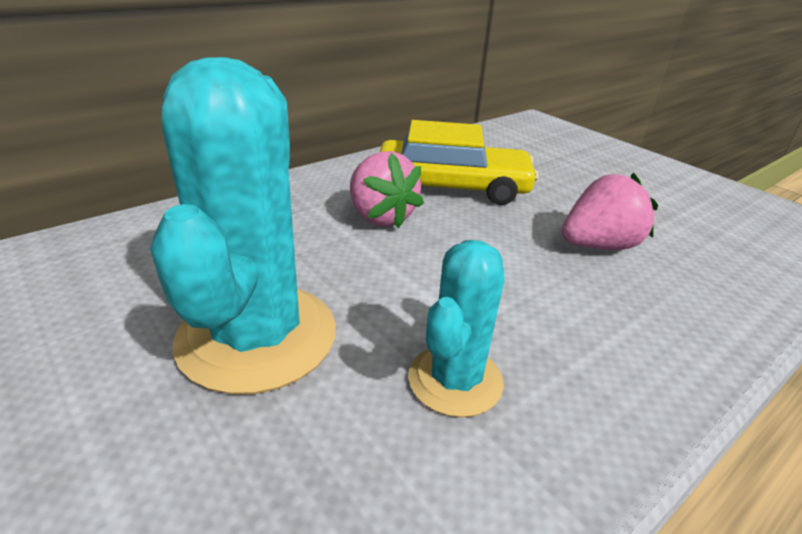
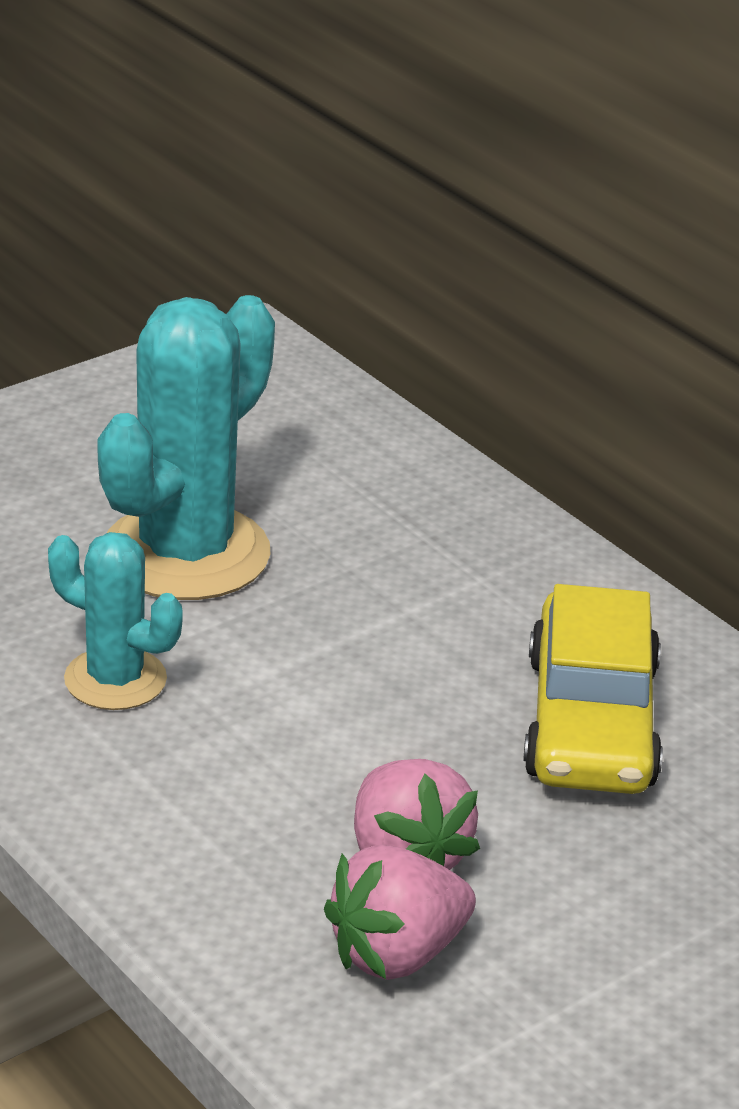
camera: 90 degrees right, 0 degrees up
(257, 336) = (186, 553): turquoise cactus -> turquoise cactus turned 60 degrees counterclockwise
(380, 217) = (462, 639): pink strawberry -> pink strawberry (397, 953)

